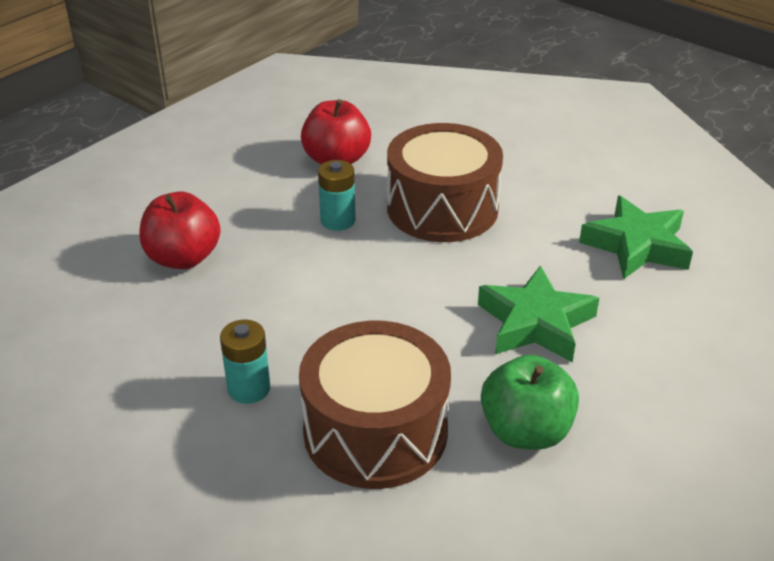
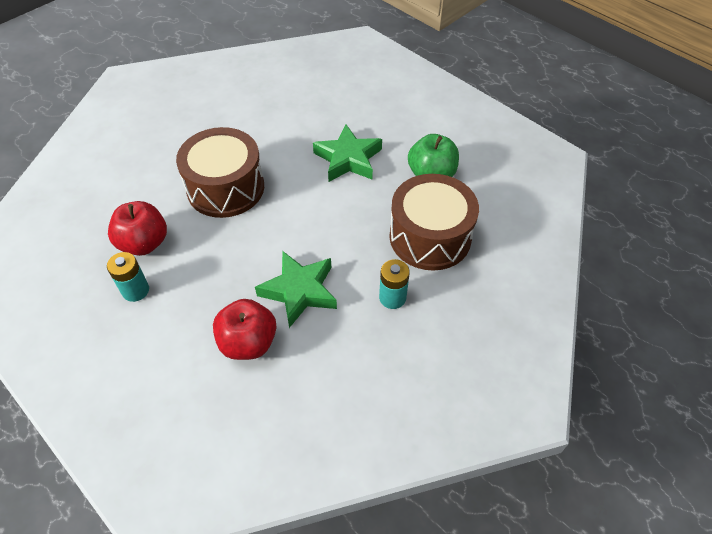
camera: 85 degrees left, 15 degrees up
(338, 220) = (225, 246): turquoise battery -> turquoise battery (135, 290)
(637, 246) = (287, 107): green star -> green star (299, 291)

